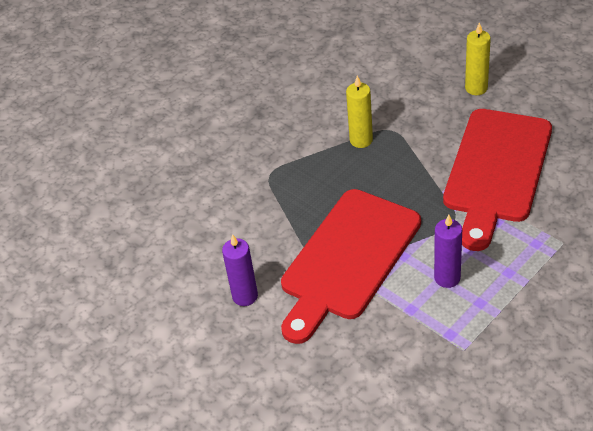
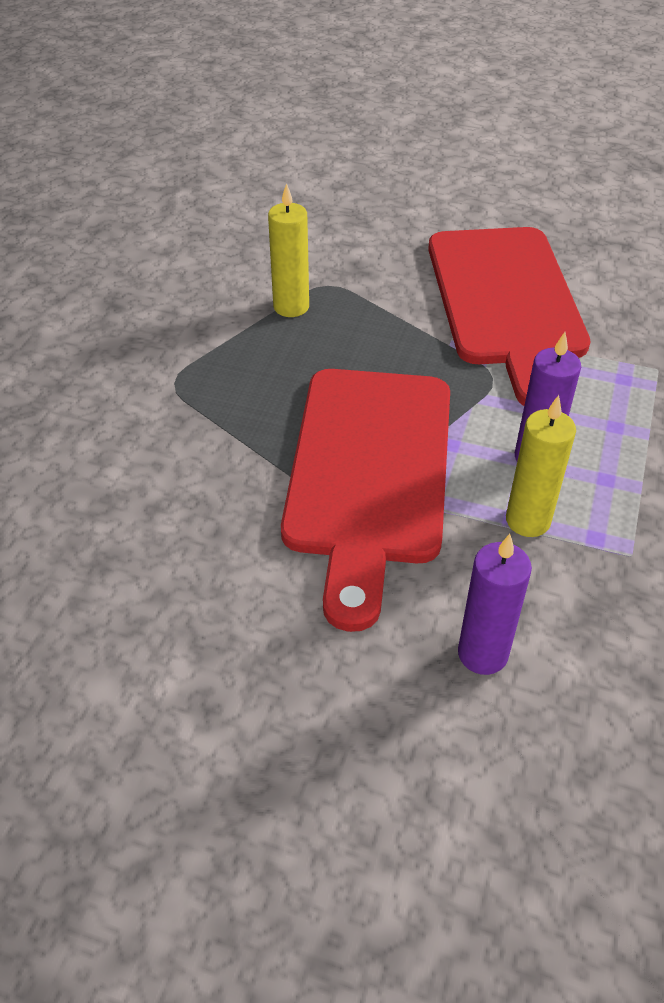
camera: 30 degrees left, 0 degrees up
(245, 296) = (229, 578): purple candle -> purple candle (482, 654)
(476, 88) = (412, 214): yellow candle -> yellow candle (528, 520)

